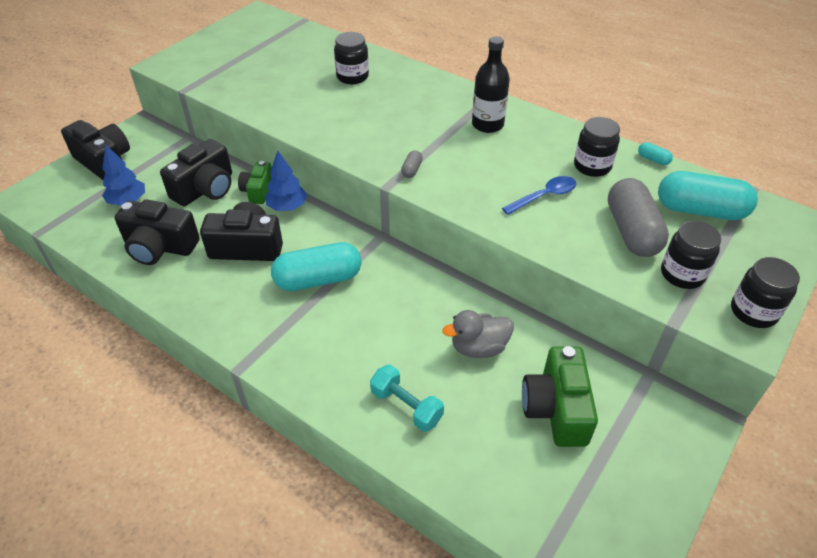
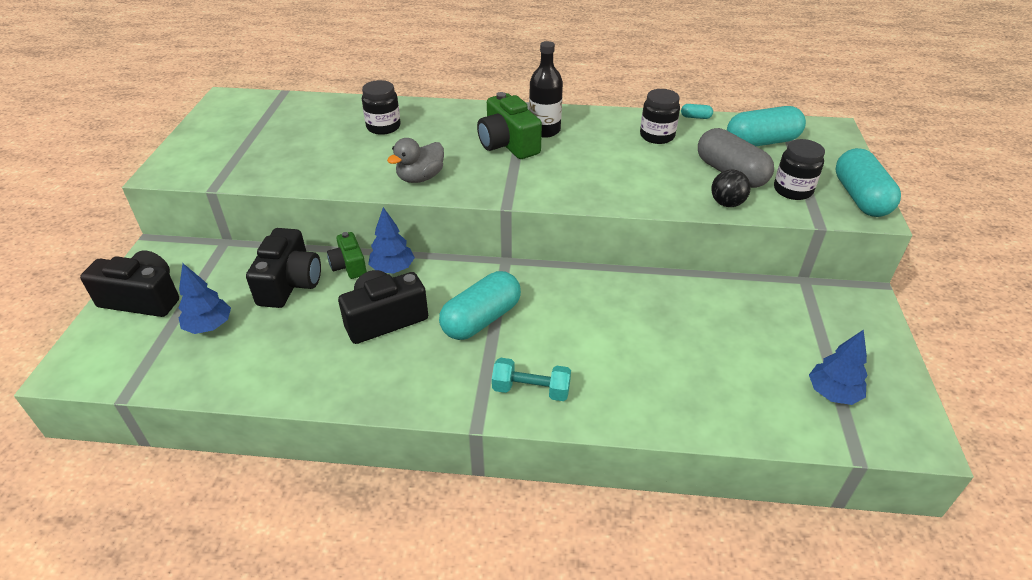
camera: 30 degrees left, 5 degrees down
(160, 247) = (289, 355): black camera -> none
(406, 406) = (653, 388): turquoise dumbbell -> turquoise dumbbell (531, 390)
(411, 170) = (515, 186): grey capsule -> none
(478, 347) = (668, 316): grey duck -> grey duck (420, 178)
(544, 196) = (643, 170): blue spoon -> none
(556, 409) = (766, 336): green camera -> green camera (508, 144)
(570, 496) = (832, 393): none -> blue tree
(596, 261) = (727, 203): none -> black ball
(753, 312) = (860, 198): black jar -> turquoise capsule

